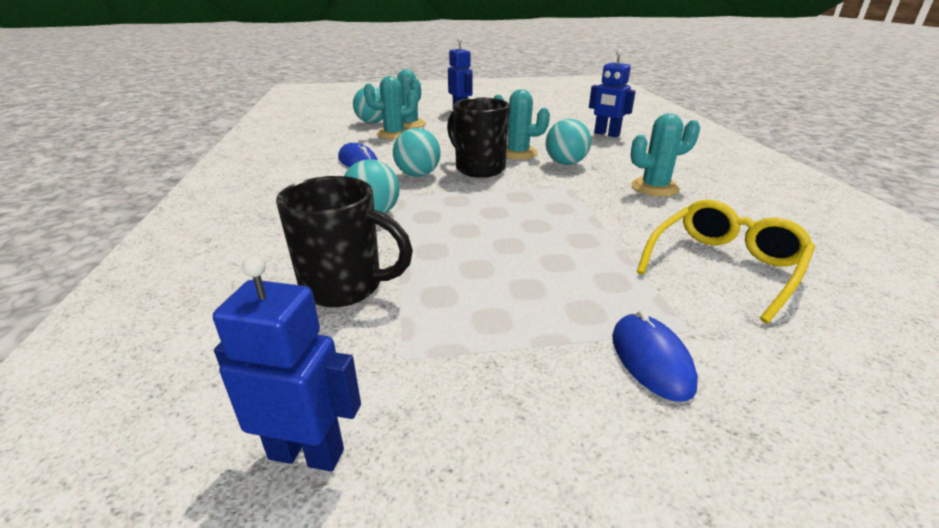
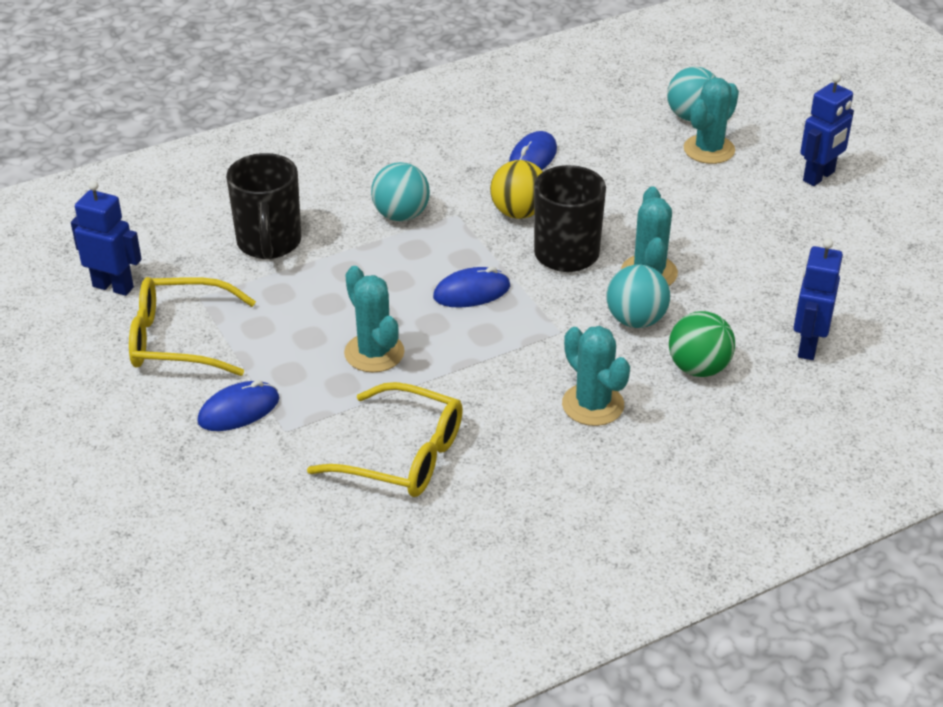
camera: 70 degrees right, 10 degrees up
(307, 453) = (113, 287): blue robot -> blue robot turned 60 degrees counterclockwise
(394, 134) = (653, 151): turquoise cactus -> turquoise cactus (374, 353)
(418, 175) = (518, 213): turquoise ball -> yellow ball
(486, 392) = (180, 339): none -> yellow glasses
(503, 204) = (471, 292): none -> blue mouse
(620, 157) = (698, 368): none -> green ball

